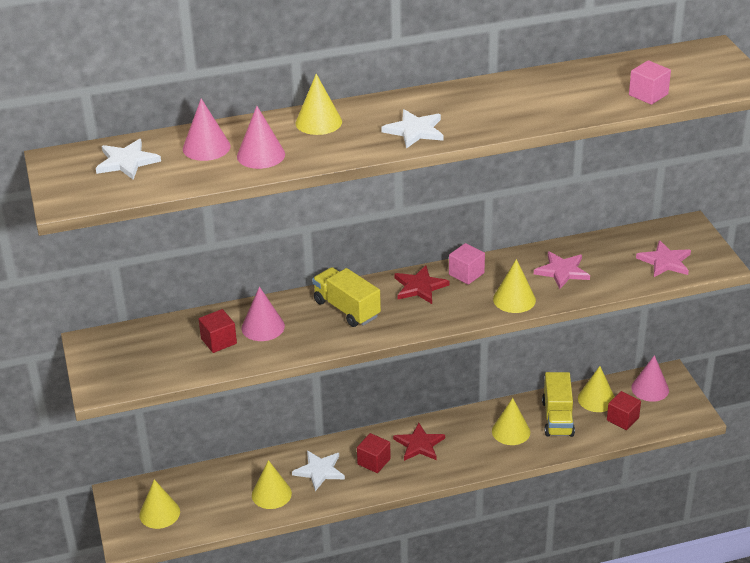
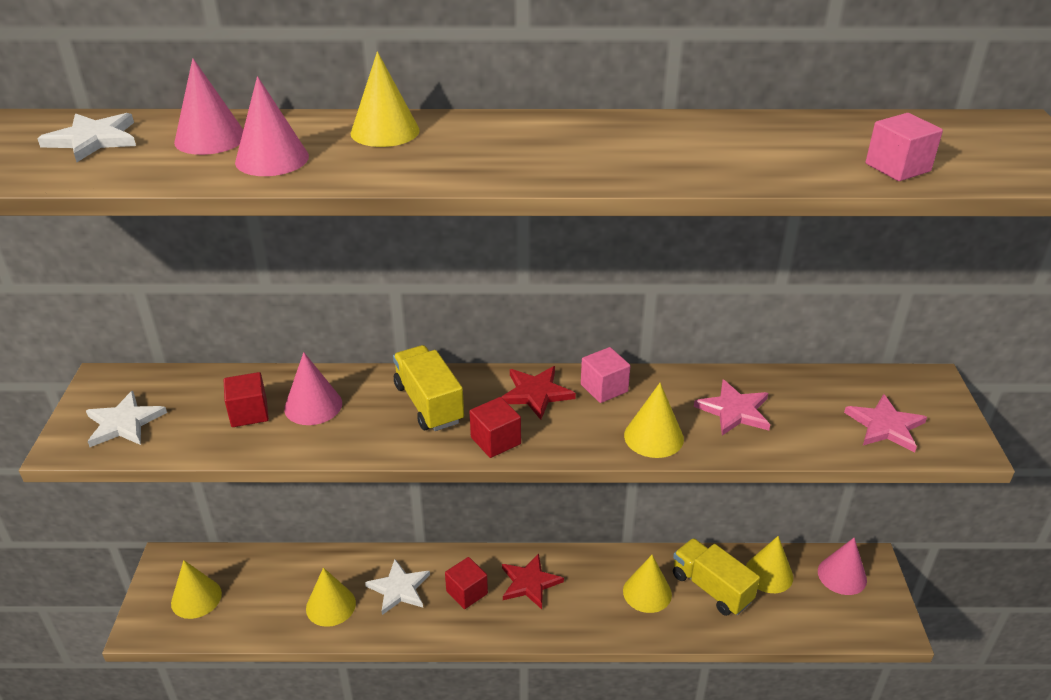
camera: 15 degrees right, 0 degrees up
(415, 131) = (511, 162): white star -> white star (124, 423)
(557, 418) = (711, 588): yellow truck -> yellow truck turned 120 degrees clockwise
(622, 419) = (795, 610): red cube -> red cube (495, 441)

